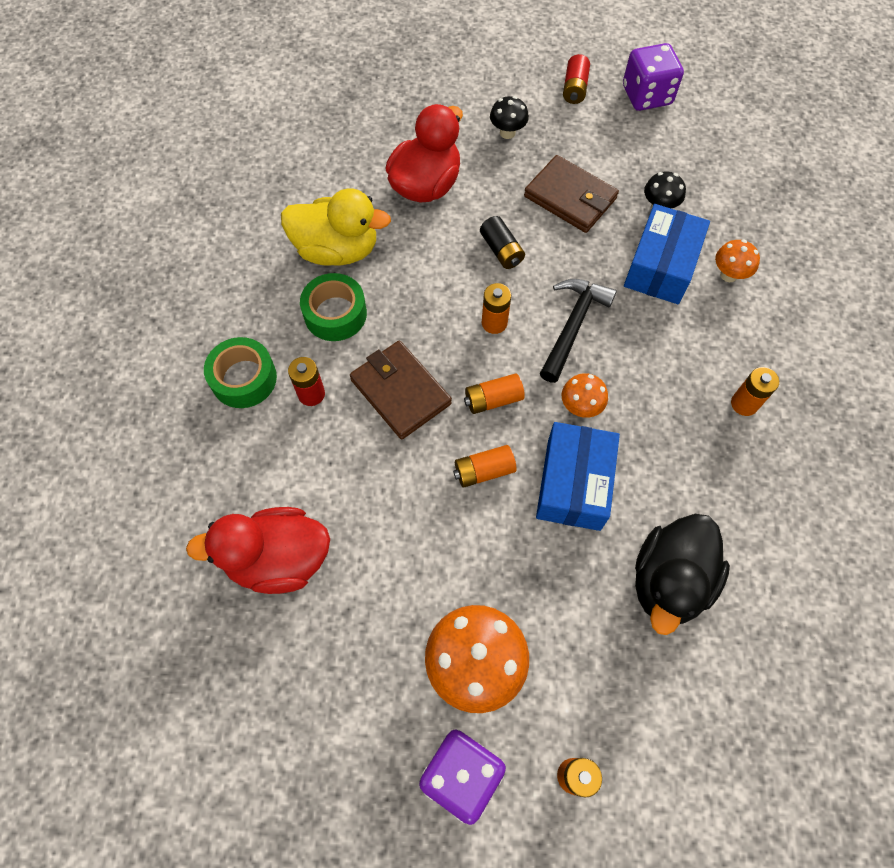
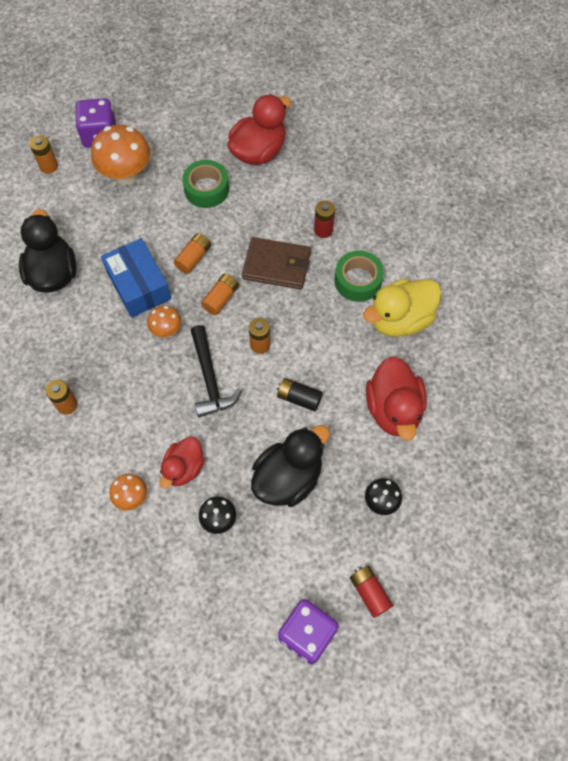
camera: 140 degrees right, 0 degrees up
(244, 378) = (367, 212): green tape -> green tape (206, 189)
(570, 197) = (288, 478): brown wallet -> black duck
(661, 266) = (183, 468): blue box -> red duck

